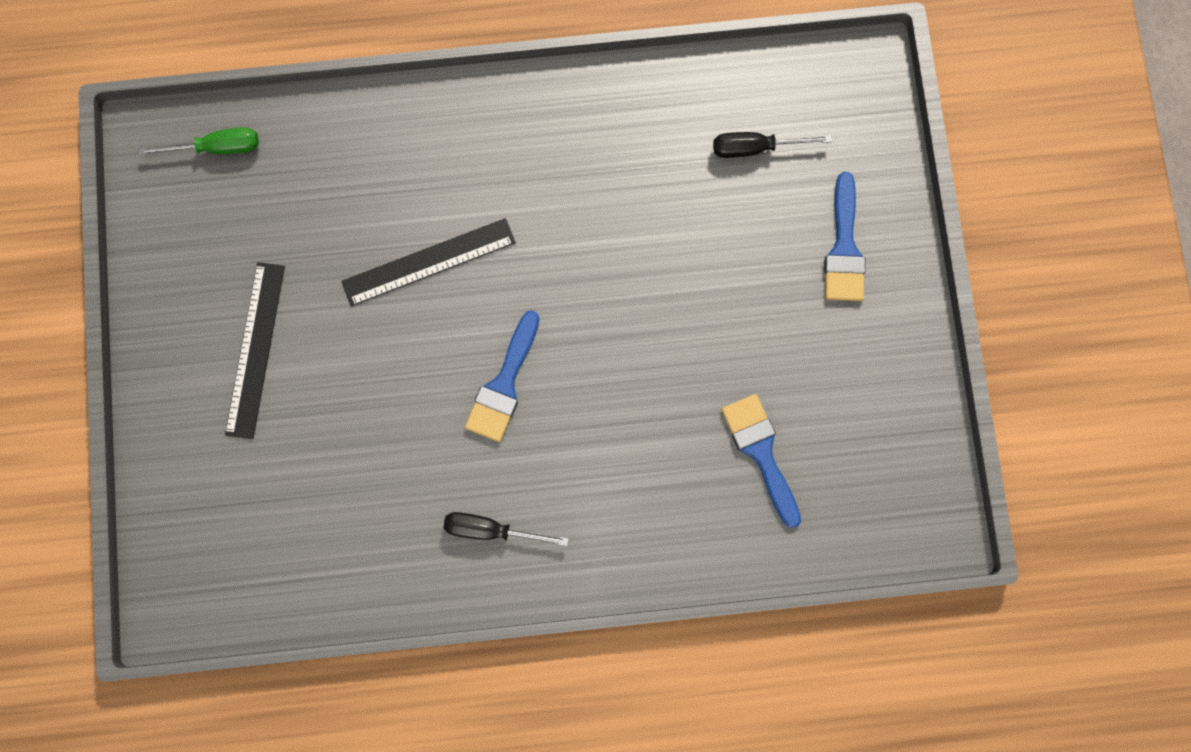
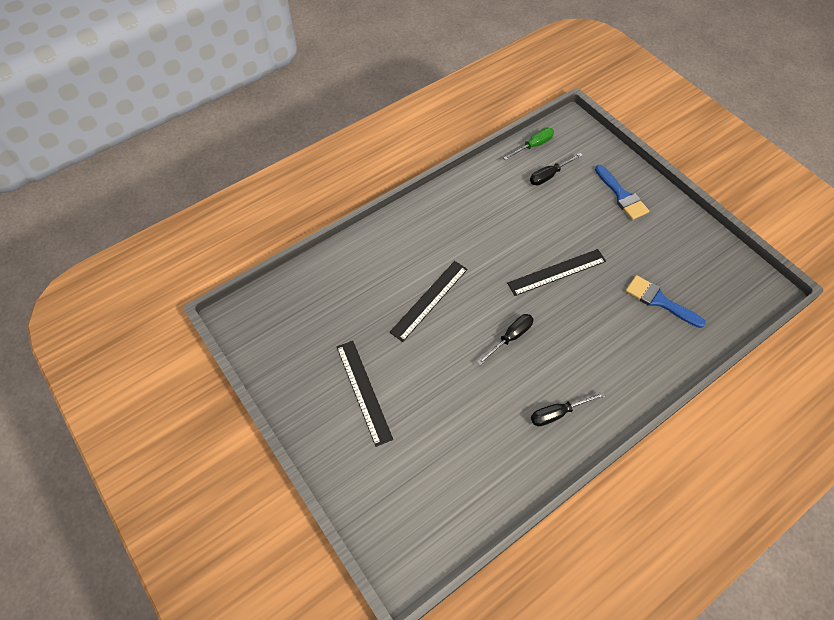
camera: 30 degrees left, 20 degrees down
(217, 147) = (278, 302): green screwdriver -> green screwdriver (533, 146)
(504, 385) = (510, 337): blue brush -> black screwdriver
(644, 321) = (557, 272): none -> black ruler

